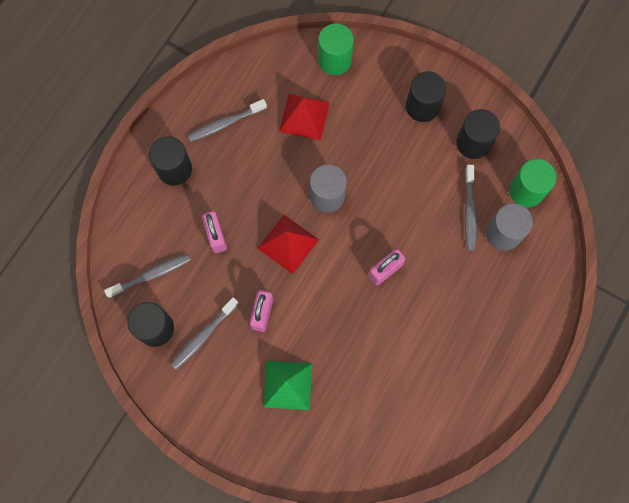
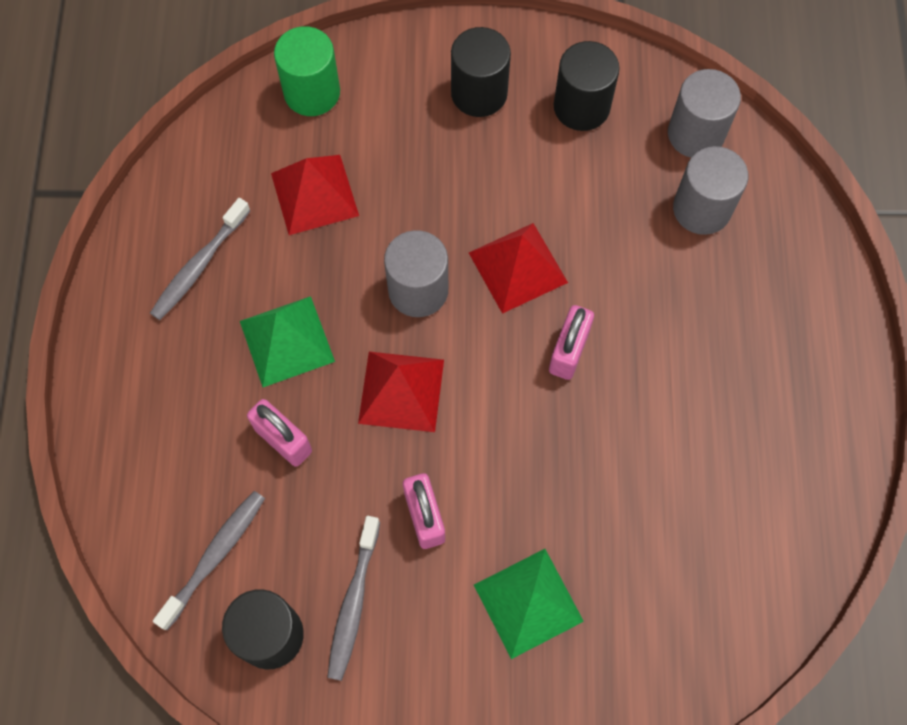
camera: 30 degrees left, 5 degrees down
(174, 169) = (158, 374): black cylinder -> none
(246, 186) = (287, 341): none -> green pyramid
(385, 212) = (517, 267): none -> red pyramid
(469, 211) = (635, 203): grey toothbrush -> none
(526, 191) = (695, 134): green cylinder -> grey cylinder

